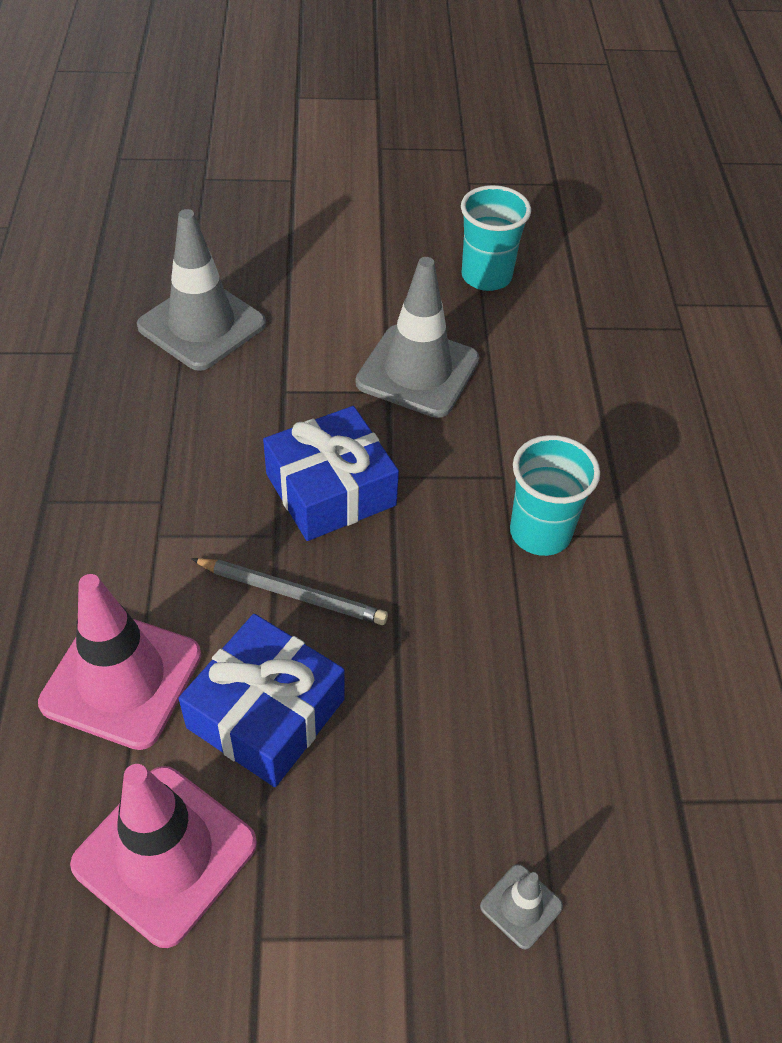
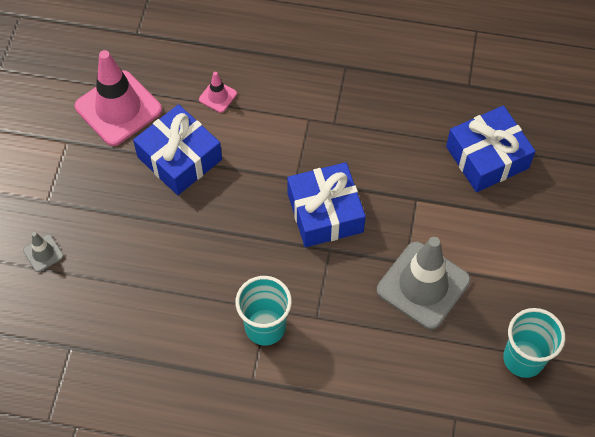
camera: 105 degrees right, 10 degrees up
(122, 679) = (218, 96): pink traffic cone -> pink traffic cone, size x0.45
(202, 325) = (487, 157): grey traffic cone -> blue gift
(292, 593) = (252, 181): grey pencil -> none

